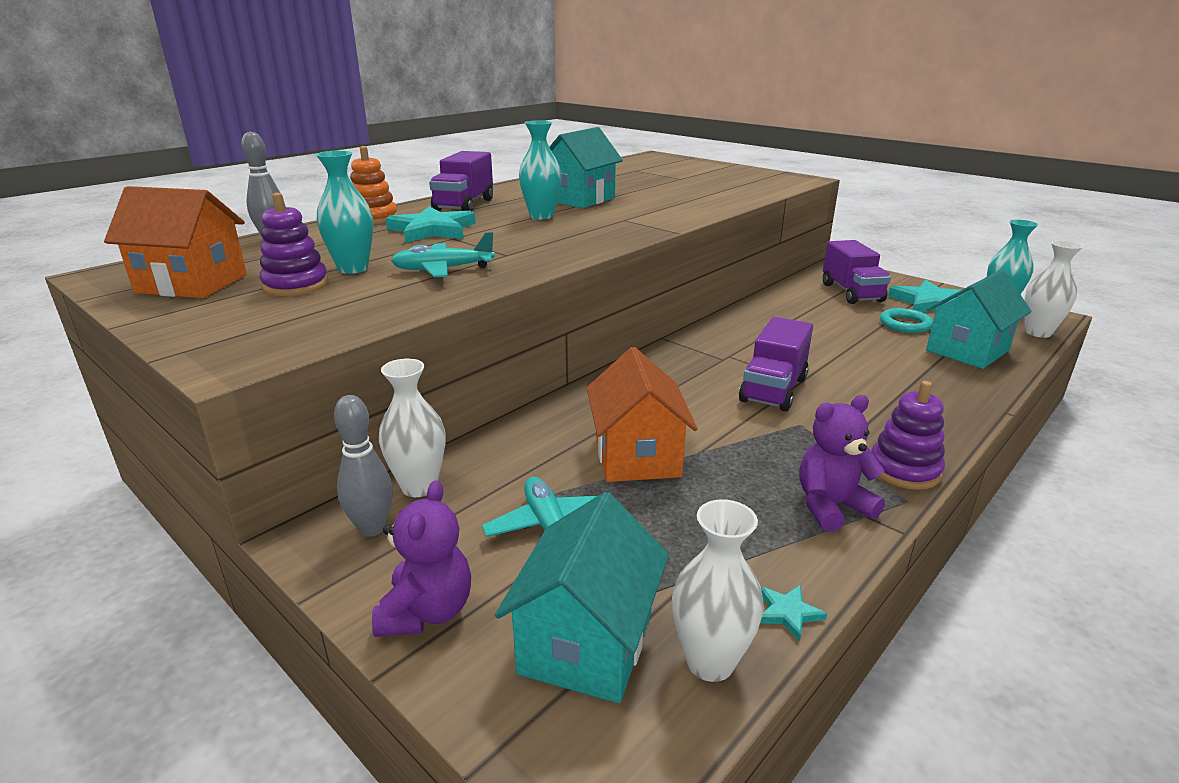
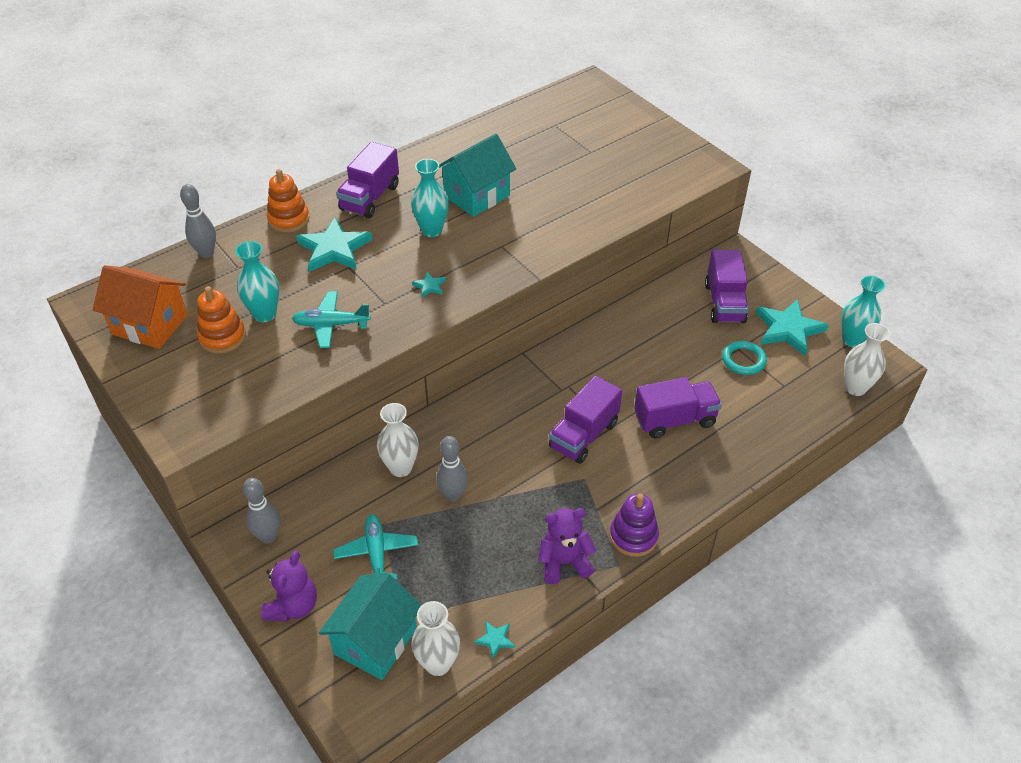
camera: 10 degrees right, 20 degrees up
(296, 285) = (222, 337): purple stacking toy -> orange stacking toy
(419, 486) = (301, 504): white vase -> white vase (400, 468)
(556, 242) = (429, 286): none -> turquoise star
(637, 456) = (453, 495): orange house -> grey bowling pin
(869, 369) = (674, 420): none -> purple truck
(967, 350) = (773, 405): turquoise house -> none

